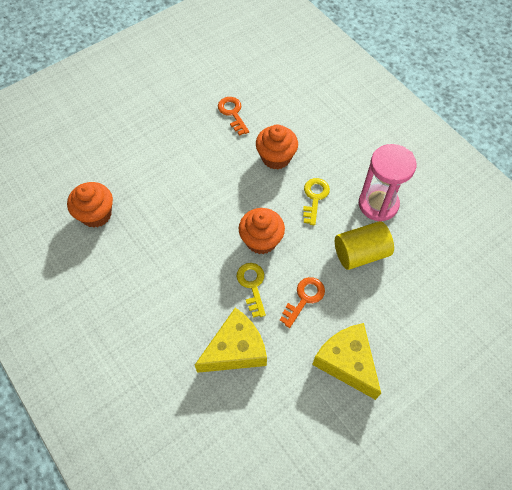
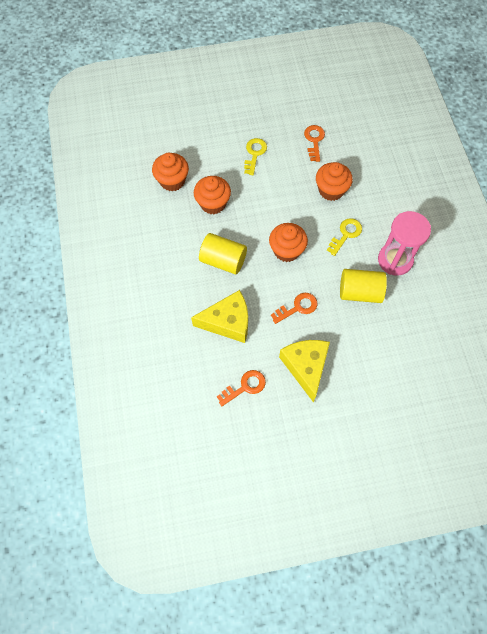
camera: 25 degrees right, 5 degrees up
(155, 221) = (213, 203): none -> orange cupcake
(196, 281) = (223, 260): none -> yellow cylinder
(252, 285) = (263, 281): yellow key -> yellow key (254, 154)
(292, 417) = (245, 386): none -> orange key

